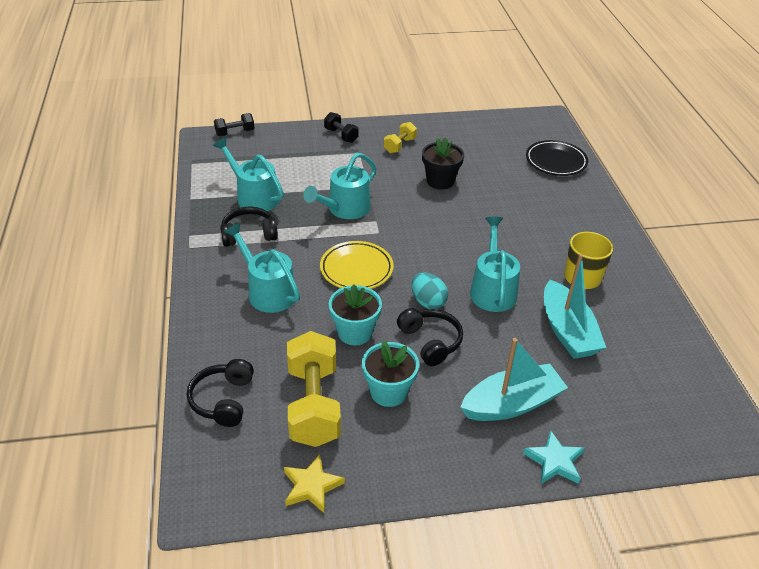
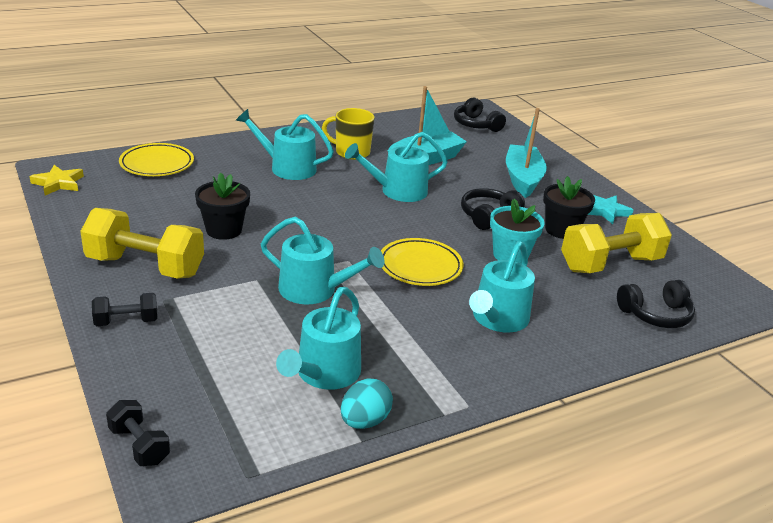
camera: 110 degrees left, 10 degrees down
(249, 234) = (409, 358): black headphones -> black headphones (476, 125)
(311, 486) = (681, 253): yellow star -> yellow star (58, 183)
(341, 135) = (126, 321): black dumbbell -> black dumbbell turned 45 degrees clockwise
(388, 392) = (561, 230): turquoise flower pot -> black flower pot
(400, 145) = (145, 266): yellow dumbbell -> yellow dumbbell, size x1.99
(428, 302) = (438, 221): turquoise egg -> turquoise egg (364, 421)
(511, 404) = (522, 179): turquoise boat -> turquoise boat turned 45 degrees clockwise
(547, 228) = (287, 168): none -> turquoise watering can
(554, 461) = (558, 163): turquoise star -> turquoise star (606, 211)
(556, 161) = (157, 164): black plate -> yellow plate

